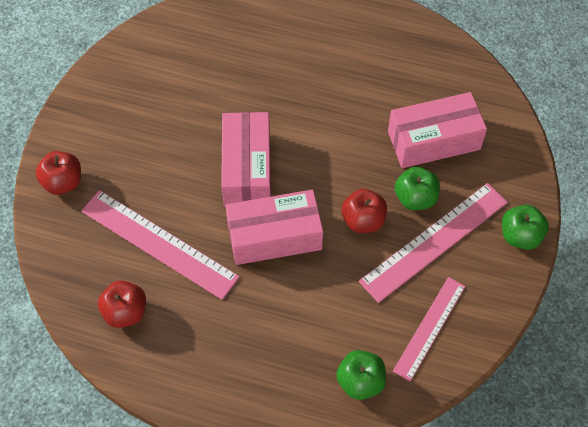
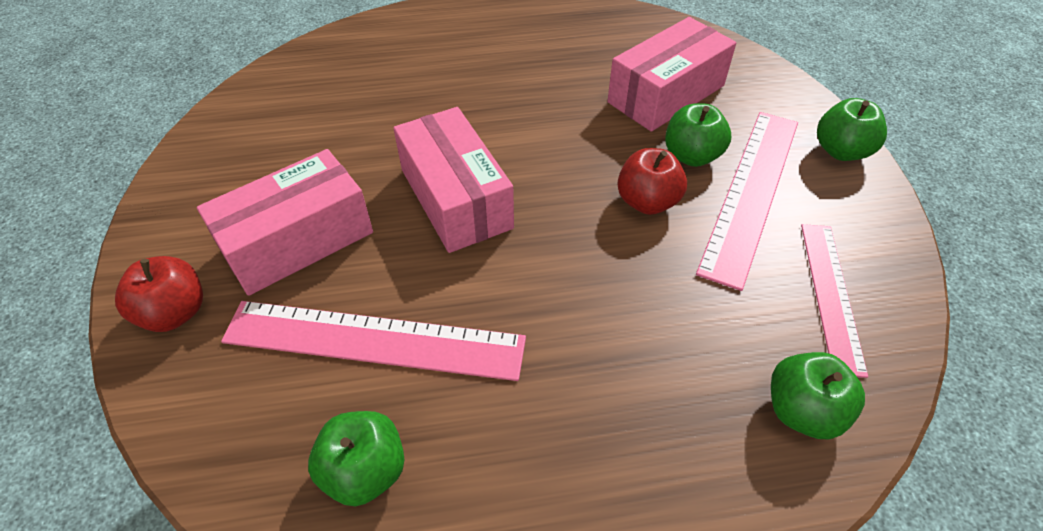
camera: 25 degrees left, 10 degrees down
(125, 312) = (365, 471): red apple -> green apple
(274, 236) = (543, 264): pink box -> pink box (297, 240)

